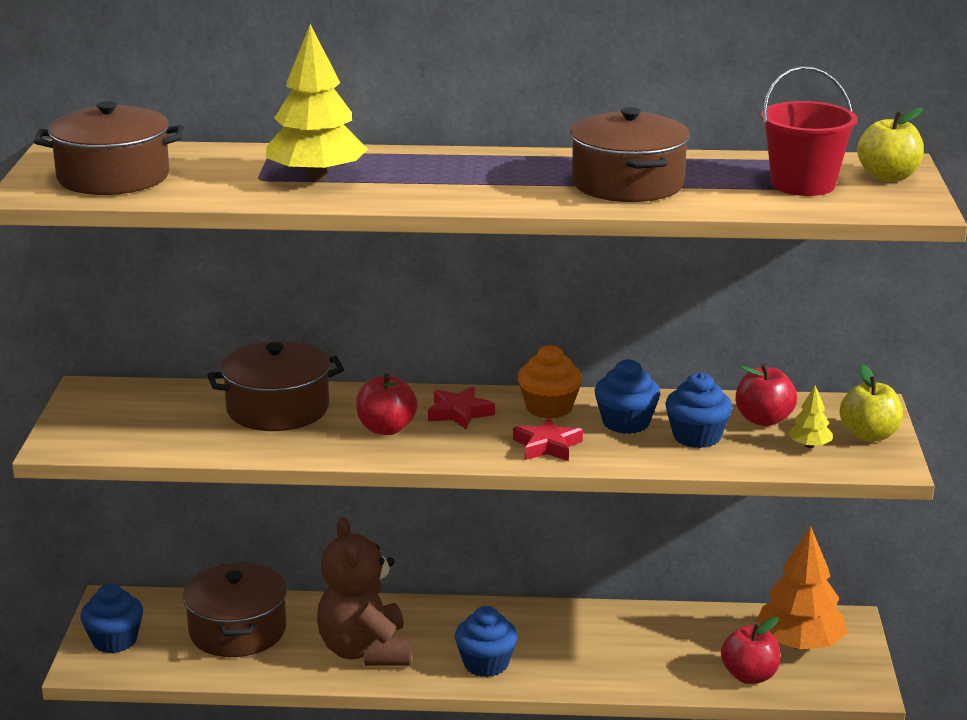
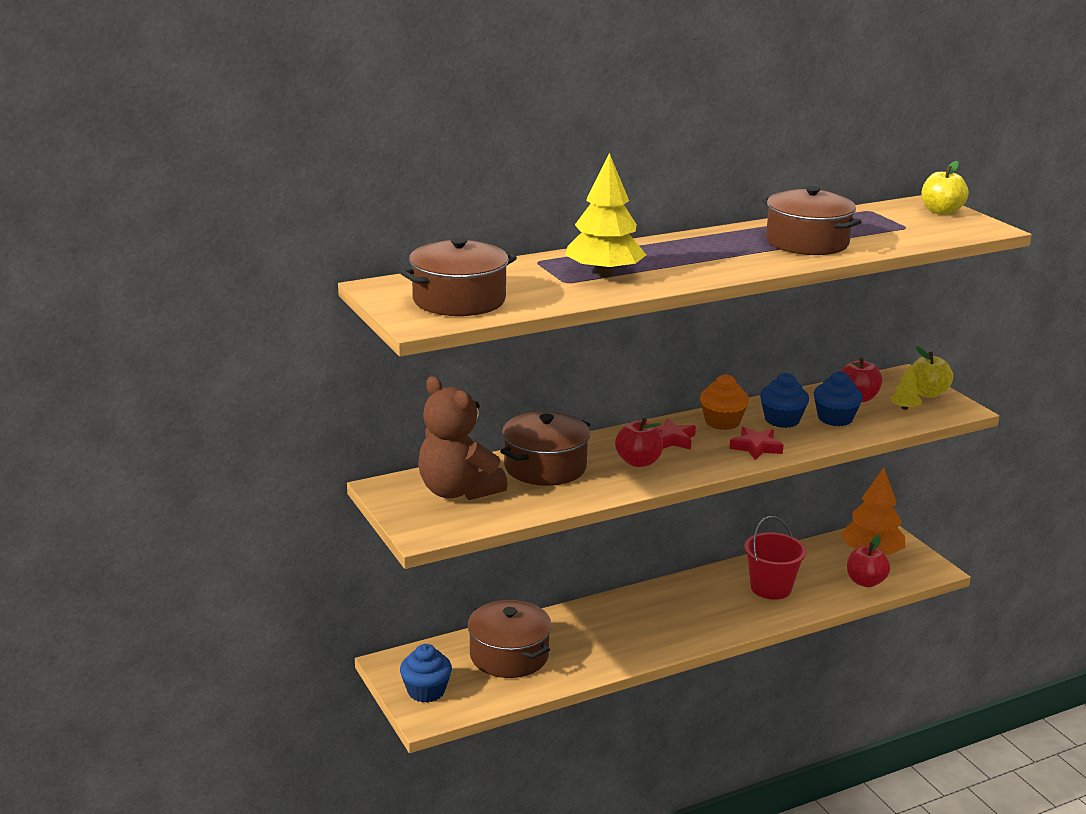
camera: 30 degrees left, 0 degrees up
(365, 651) = (614, 641): brown teddy bear -> brown teddy bear (458, 491)
(486, 664) = (702, 625): blue cupcake -> none
(803, 184) = (905, 225): red bucket -> red bucket (771, 588)

